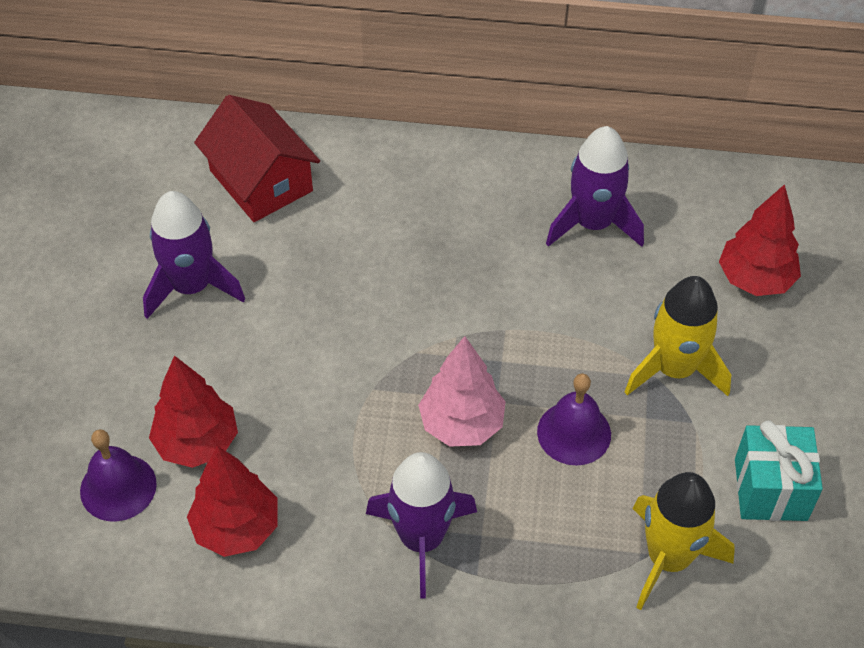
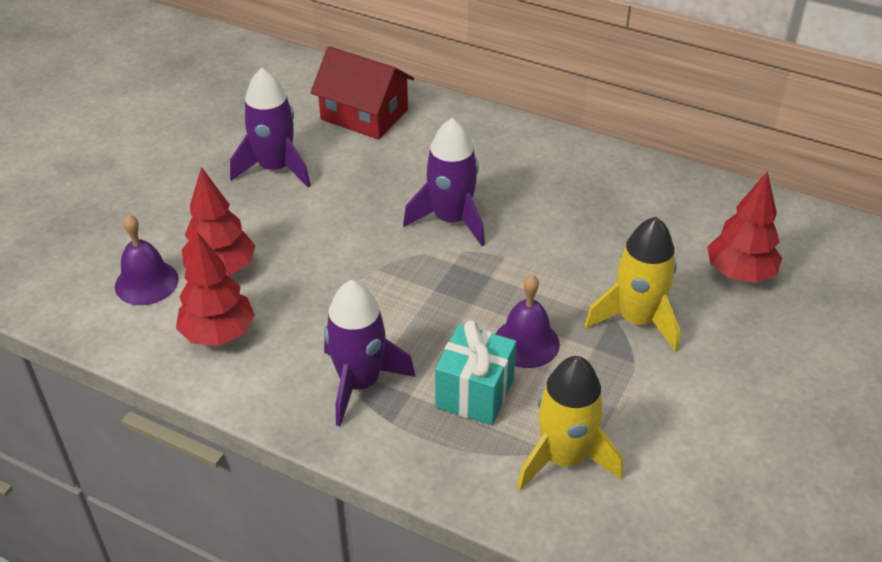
camera: 20 degrees right, 10 degrees down
(261, 181) = (364, 115): red house -> red house turned 45 degrees counterclockwise
(461, 424) = (435, 312): pink tree -> none
(593, 223) = (615, 201): purple rocket -> purple rocket (451, 219)
(770, 489) = (682, 432): turquoise gift -> turquoise gift (474, 393)

